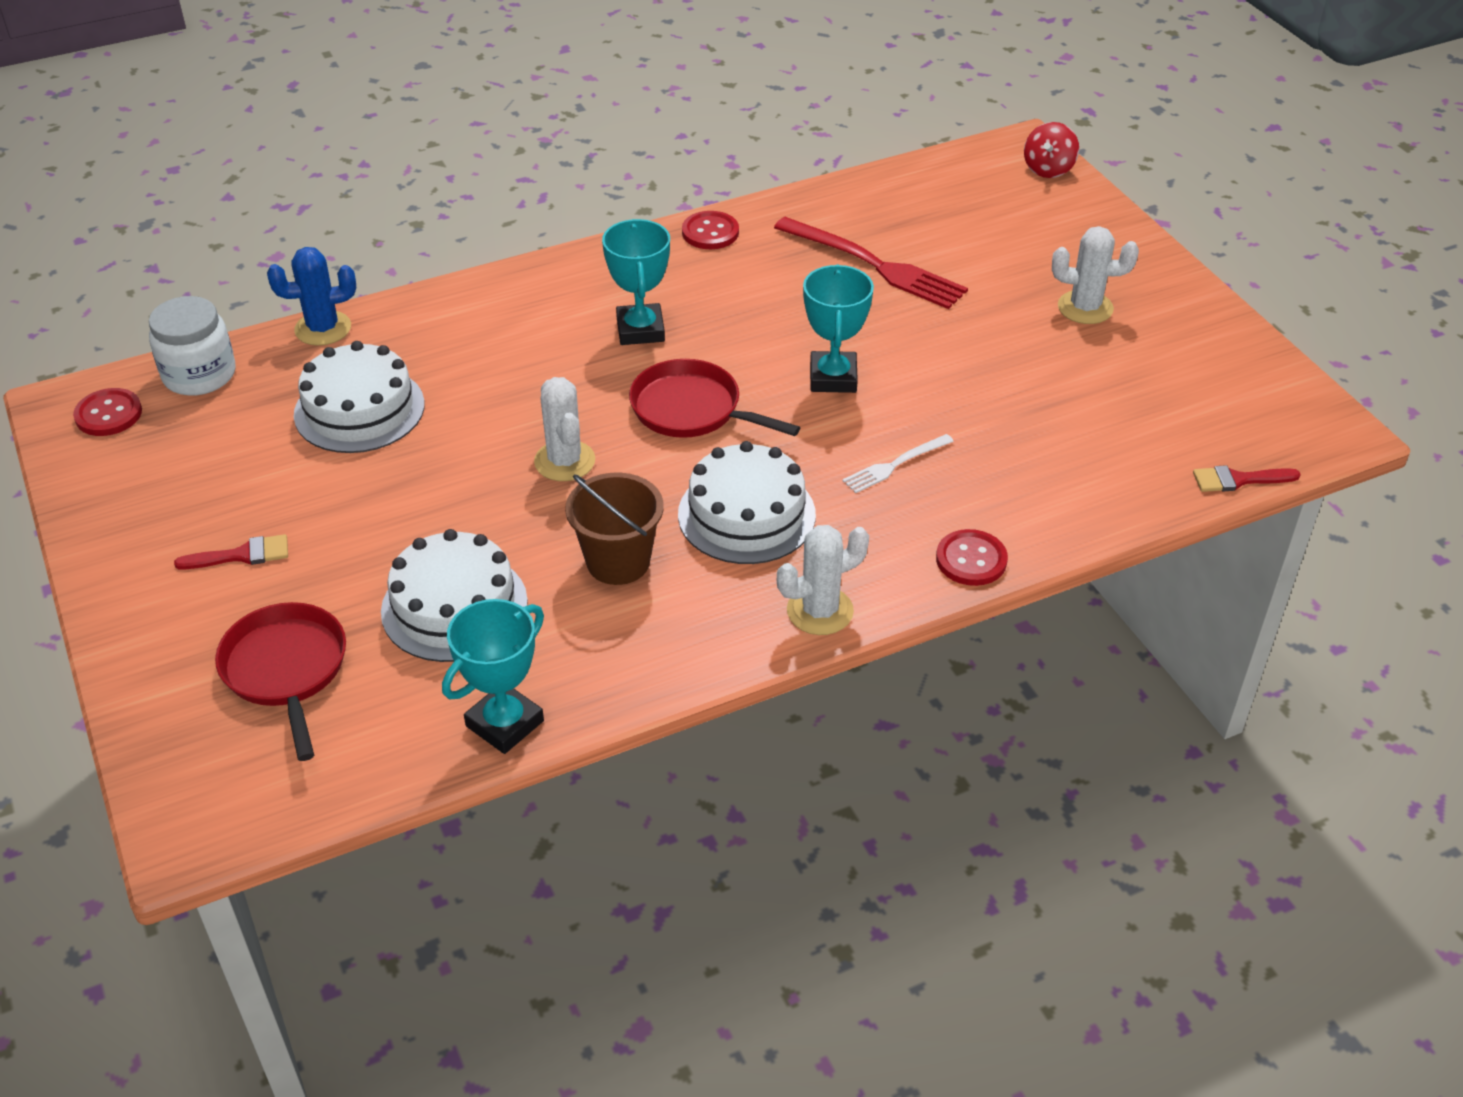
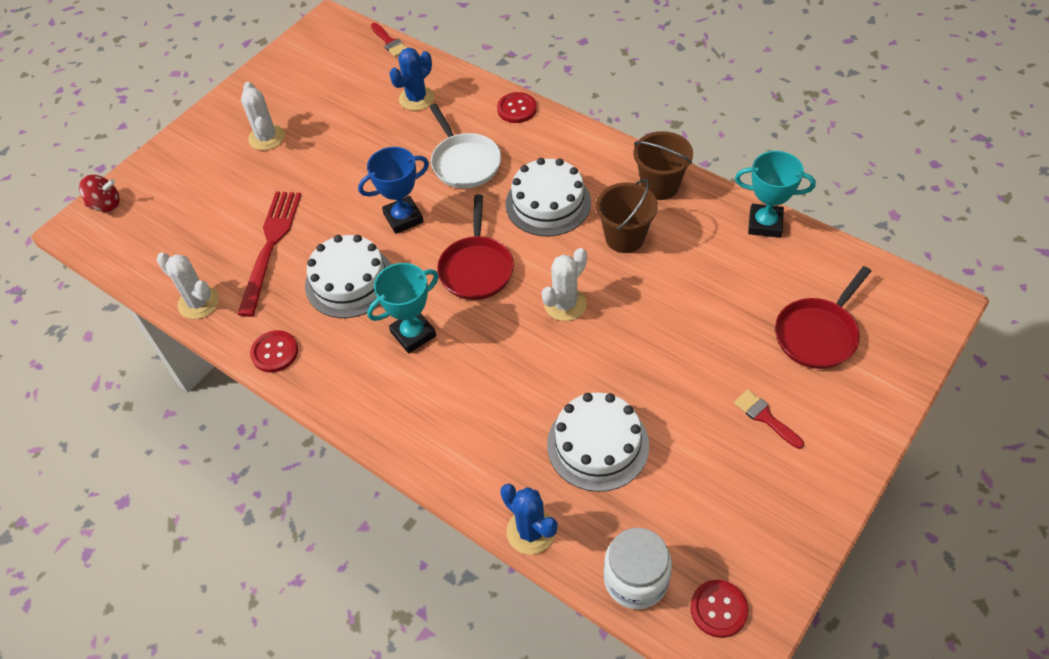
camera: 115 degrees left, 10 degrees up
(454, 606) = (713, 288): white cake -> white cake (349, 281)
(680, 644) = (660, 185): none -> brown bucket
(820, 611) = (595, 146): white cactus -> white cactus (198, 303)
(833, 378) = (403, 218): turquoise trophy -> blue trophy
(895, 465) = (464, 162): white fork -> white pan
(1072, 464) = (416, 98): none -> blue cactus

